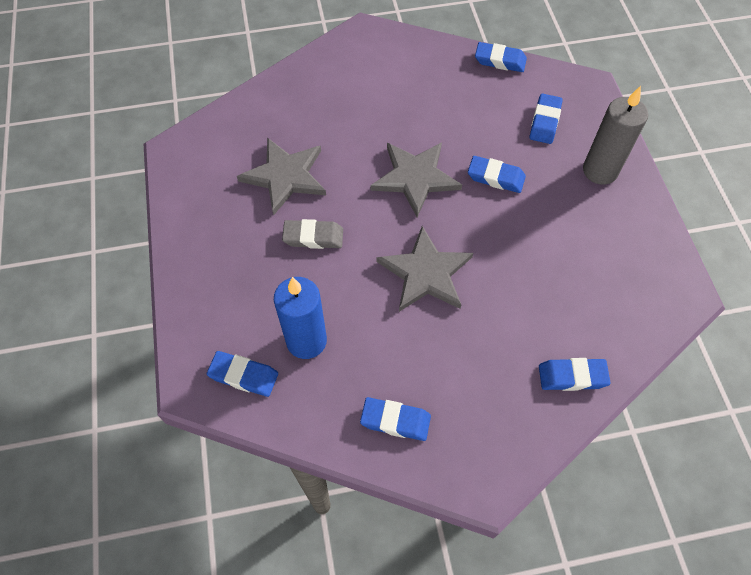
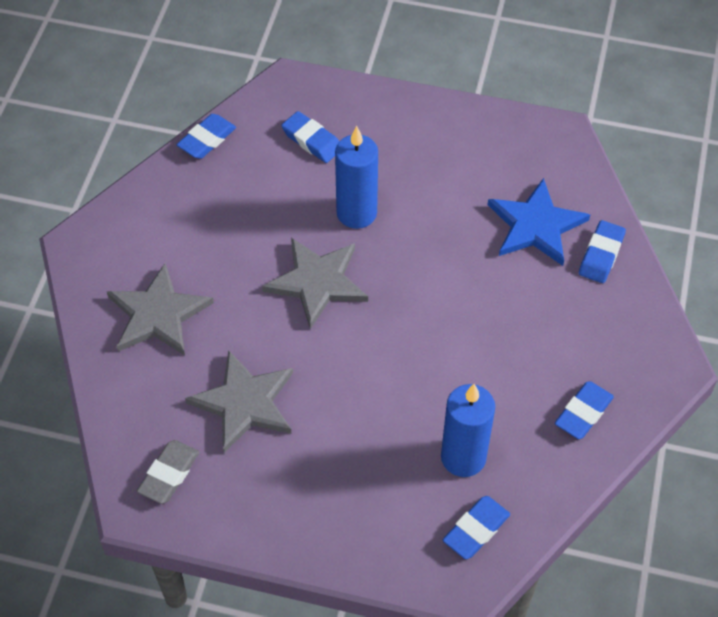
camera: 65 degrees left, 5 degrees down
(313, 237) = (341, 405): grey eraser -> grey eraser (169, 474)
(425, 273) = (437, 322): grey star -> grey star (158, 314)
(495, 177) = (356, 213): blue eraser -> blue candle
(569, 311) = (535, 225): none -> blue star
(600, 171) = (397, 126): grey candle -> none

